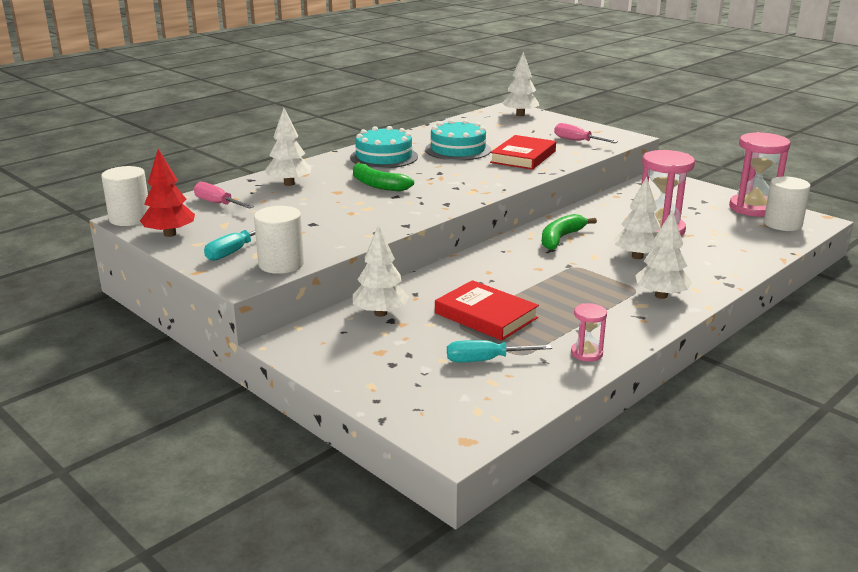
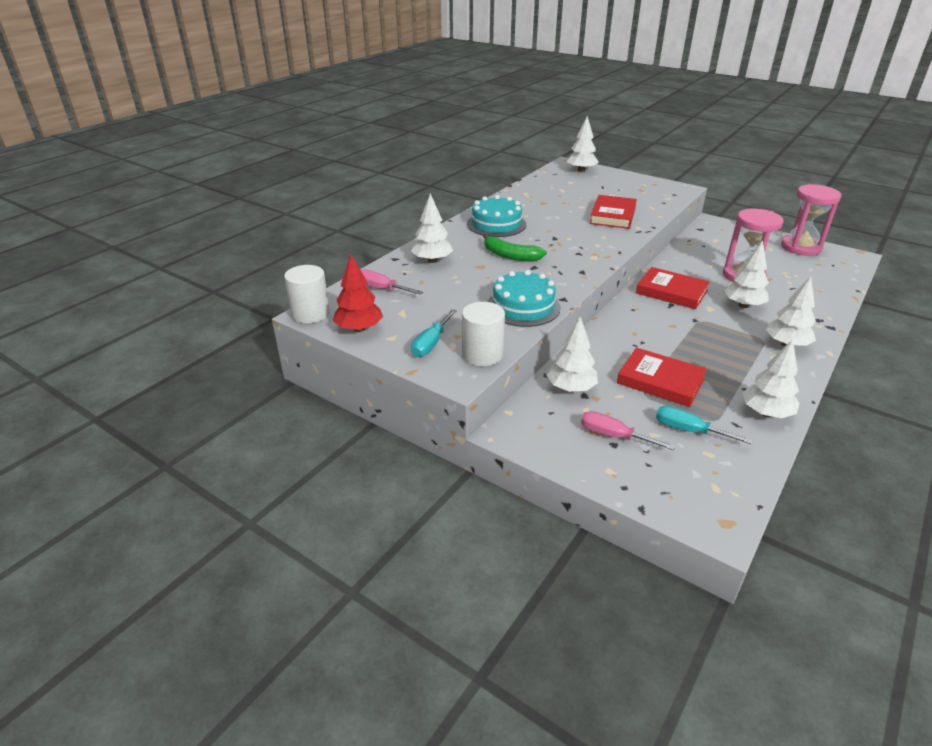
camera: 10 degrees left, 10 degrees up
(458, 149) = (554, 211): turquoise cake -> turquoise cake (523, 306)
(485, 360) = (689, 430): turquoise screwdriver -> turquoise screwdriver turned 45 degrees clockwise
(560, 238) = (671, 292): green banana -> red book
(577, 141) = (645, 195): pink screwdriver -> pink screwdriver (613, 436)
(586, 353) = (766, 413): pink hourglass -> white tree
(782, 224) = (832, 262): white cylinder -> none

